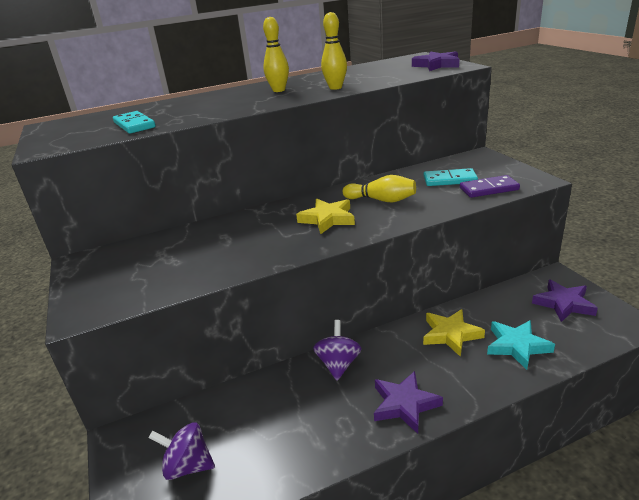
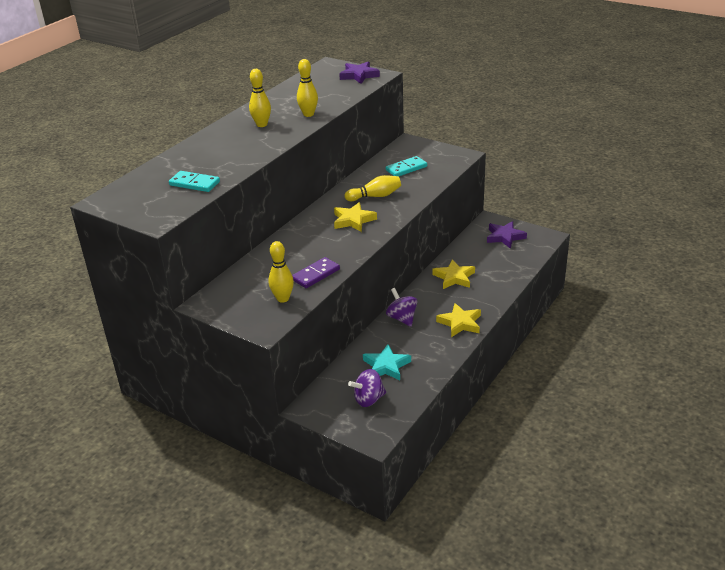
camera: 35 degrees left, 5 degrees up
(145, 284) = (283, 298): none -> yellow bowling pin
(404, 404) = (460, 323): purple star -> yellow star
(489, 189) = (438, 169): purple domino -> purple domino (315, 274)
(517, 346) = (496, 270): turquoise star -> turquoise star (386, 366)

